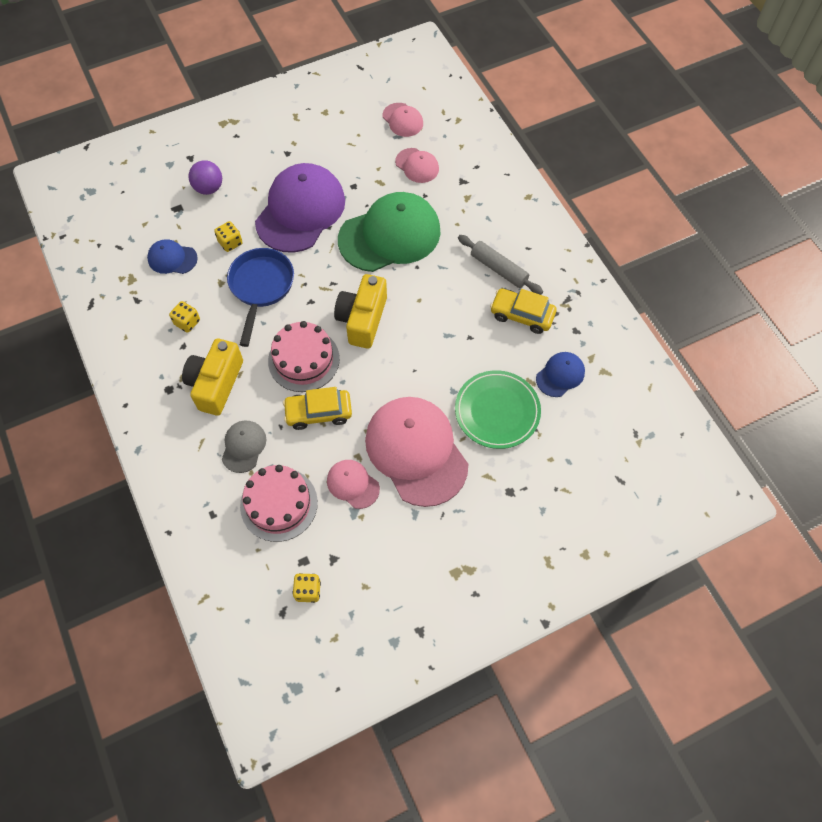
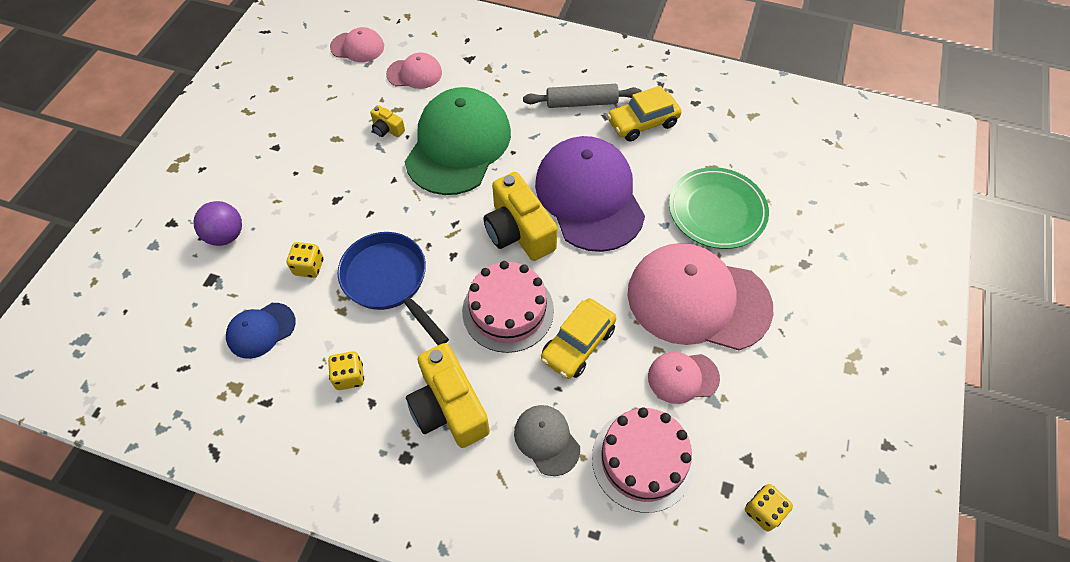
camera: 45 degrees left, 5 degrees down
(300, 210) = (348, 186): purple cap -> purple cap (589, 196)
(360, 191) = (387, 129): none -> yellow camera
(560, 375) = (726, 144): blue cap -> none

